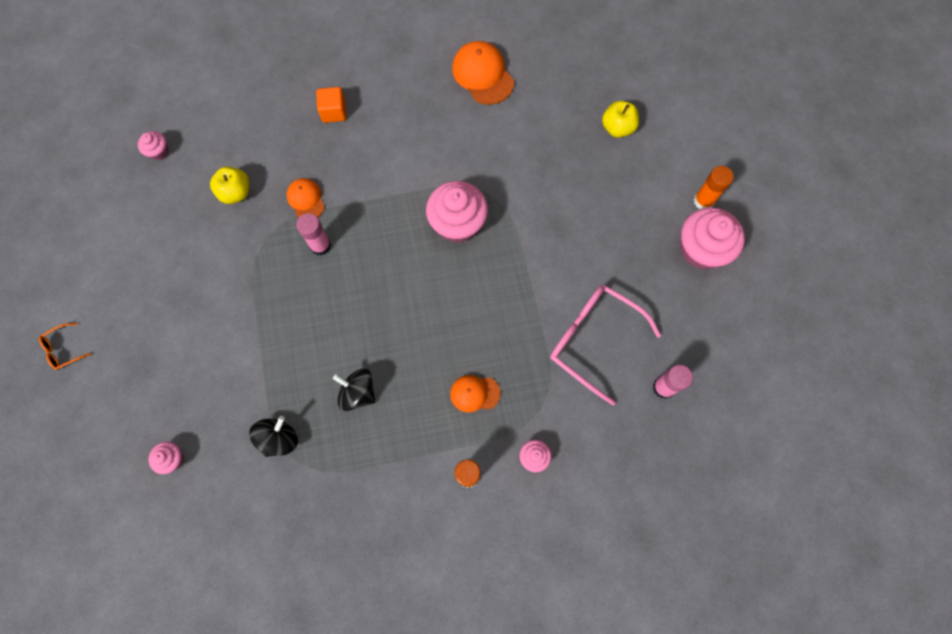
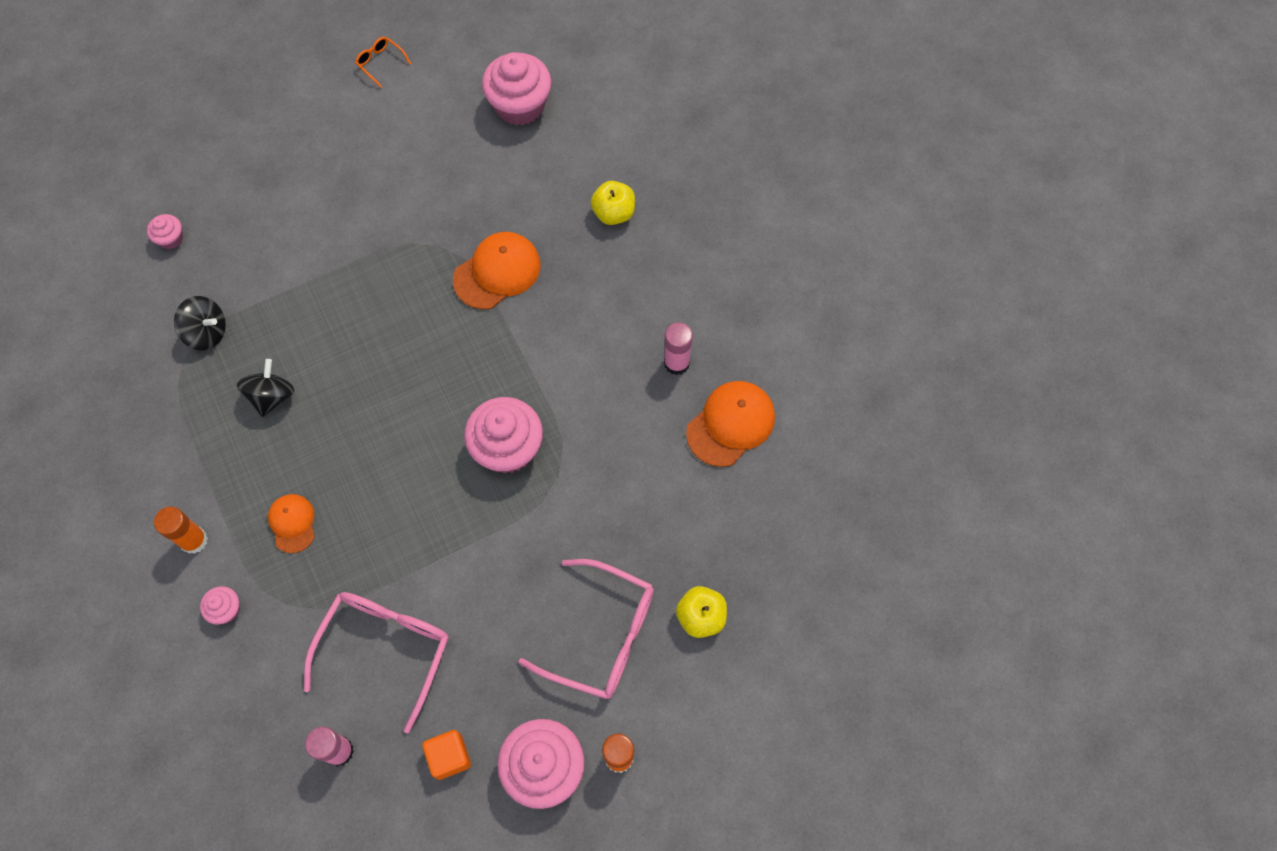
camera: 75 degrees right, 5 degrees down
(63, 349) = (270, 101): orange glasses -> orange glasses (380, 63)
(159, 151) = (520, 105): pink cupcake -> pink cupcake, size x2.10
(236, 192) = (488, 198): yellow apple -> yellow apple (614, 213)
(306, 200) = (497, 272): orange cap -> orange cap, size x1.64
(320, 245) = (442, 305): pink glue stick -> pink glue stick (676, 363)
(334, 112) = (623, 267): orange cube -> orange cube (449, 756)
(617, 191) = (602, 635): none -> pink glasses

